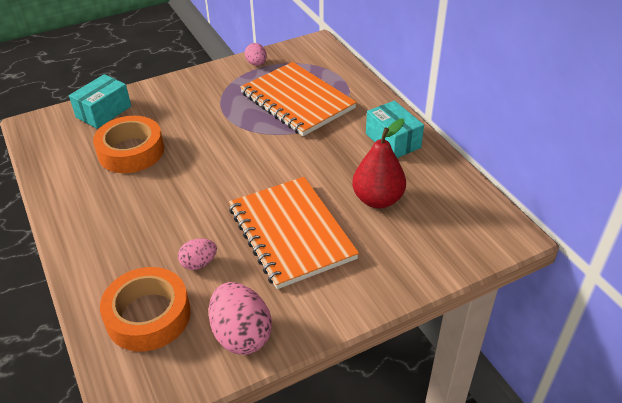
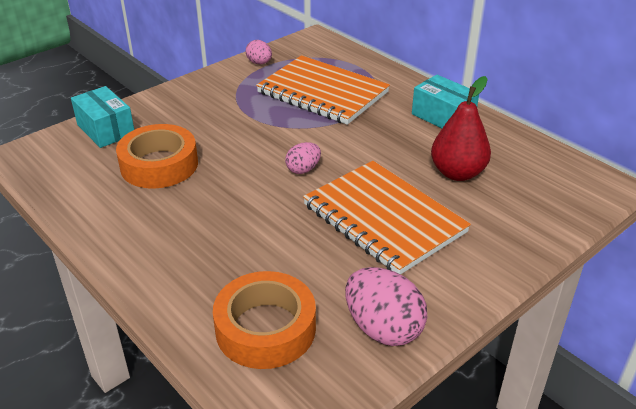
camera: 15 degrees left, 5 degrees down
(104, 112) = (106, 129): turquoise box -> turquoise box turned 60 degrees counterclockwise
(199, 263) = (297, 265): pink egg -> pink egg (303, 169)

